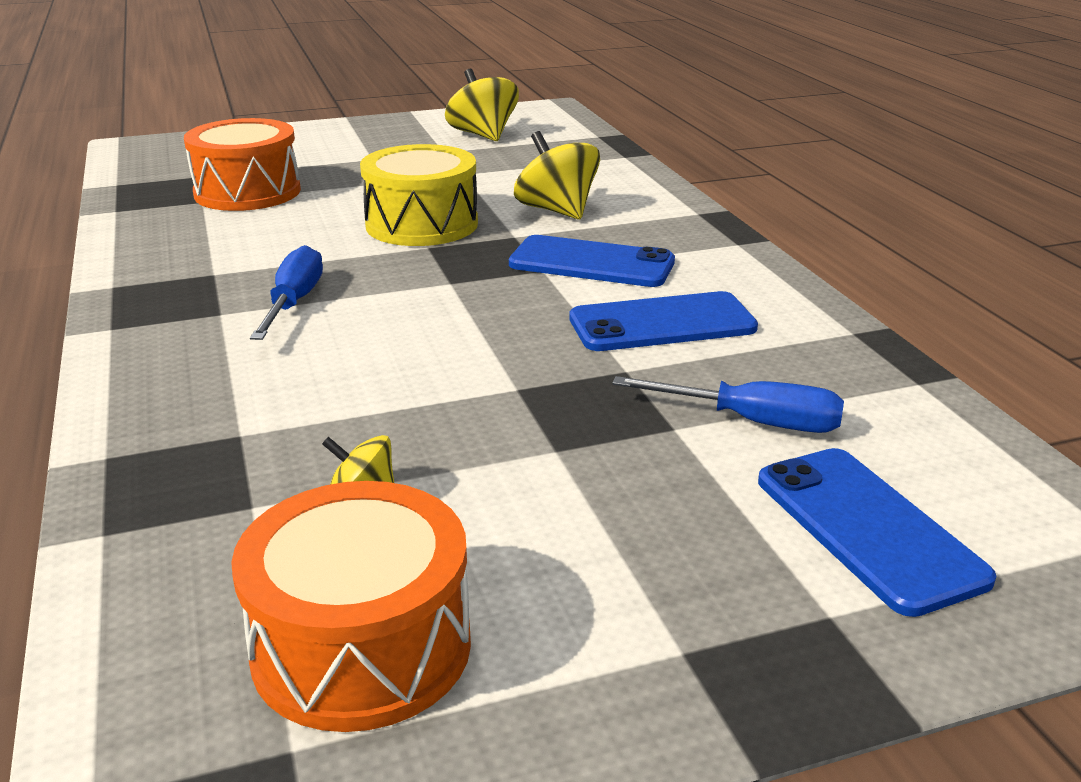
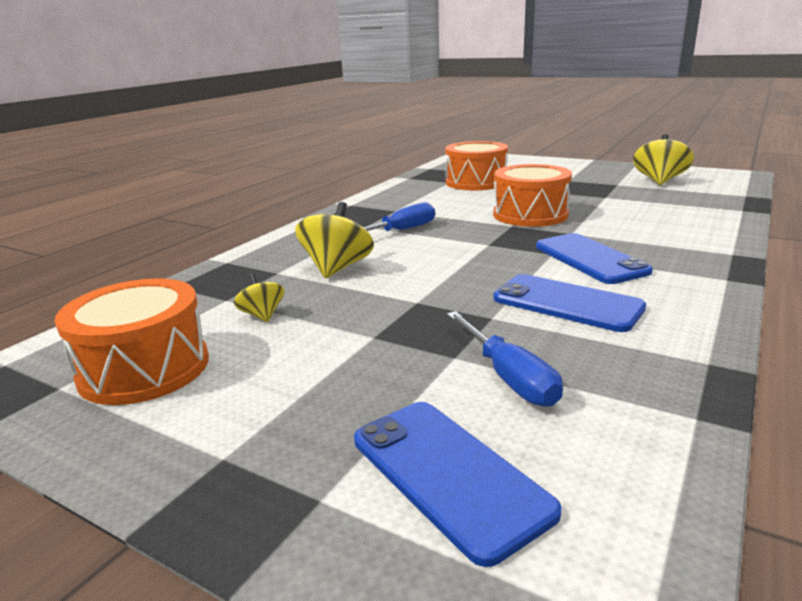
camera: 50 degrees right, 5 degrees down
(422, 224) = (530, 215): yellow drum -> orange drum
(557, 211) = (626, 227): yellow spinning top -> yellow spinning top (337, 268)
(867, 528) = (448, 474): blue phone -> blue phone turned 60 degrees counterclockwise

